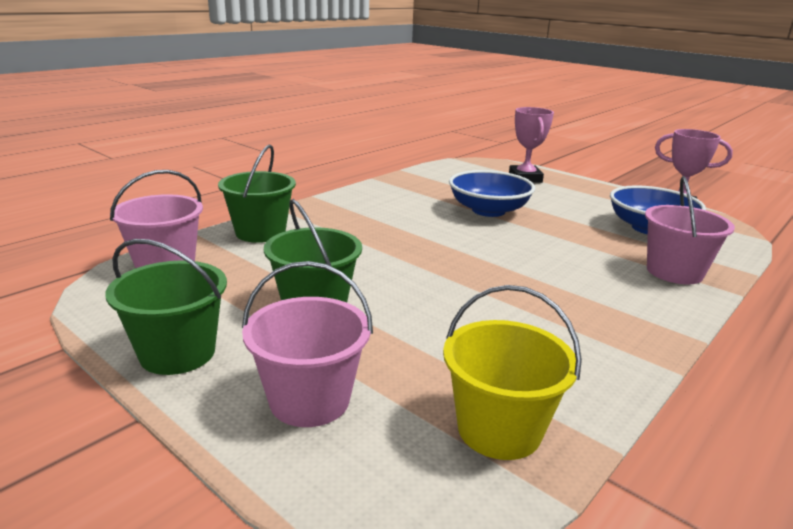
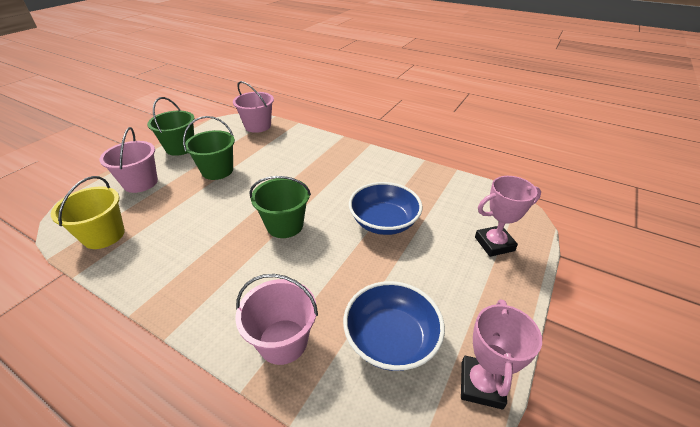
camera: 80 degrees right, 15 degrees up
(260, 232) = (302, 139): green bucket -> green bucket (285, 225)

